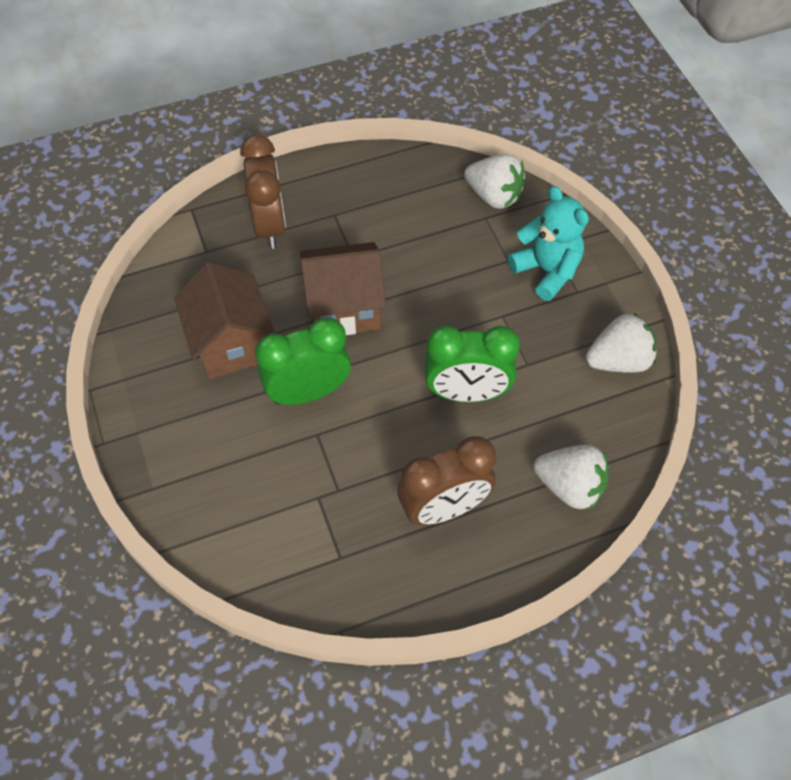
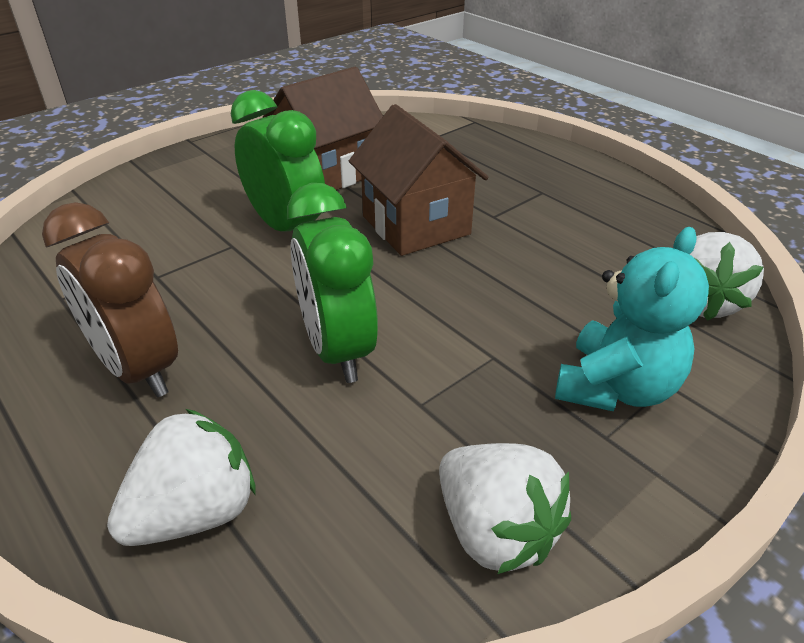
camera: 70 degrees right, 20 degrees down
(270, 225) = (491, 160): brown clock -> none
(570, 486) = (195, 512): white strawberry -> white strawberry turned 135 degrees counterclockwise

